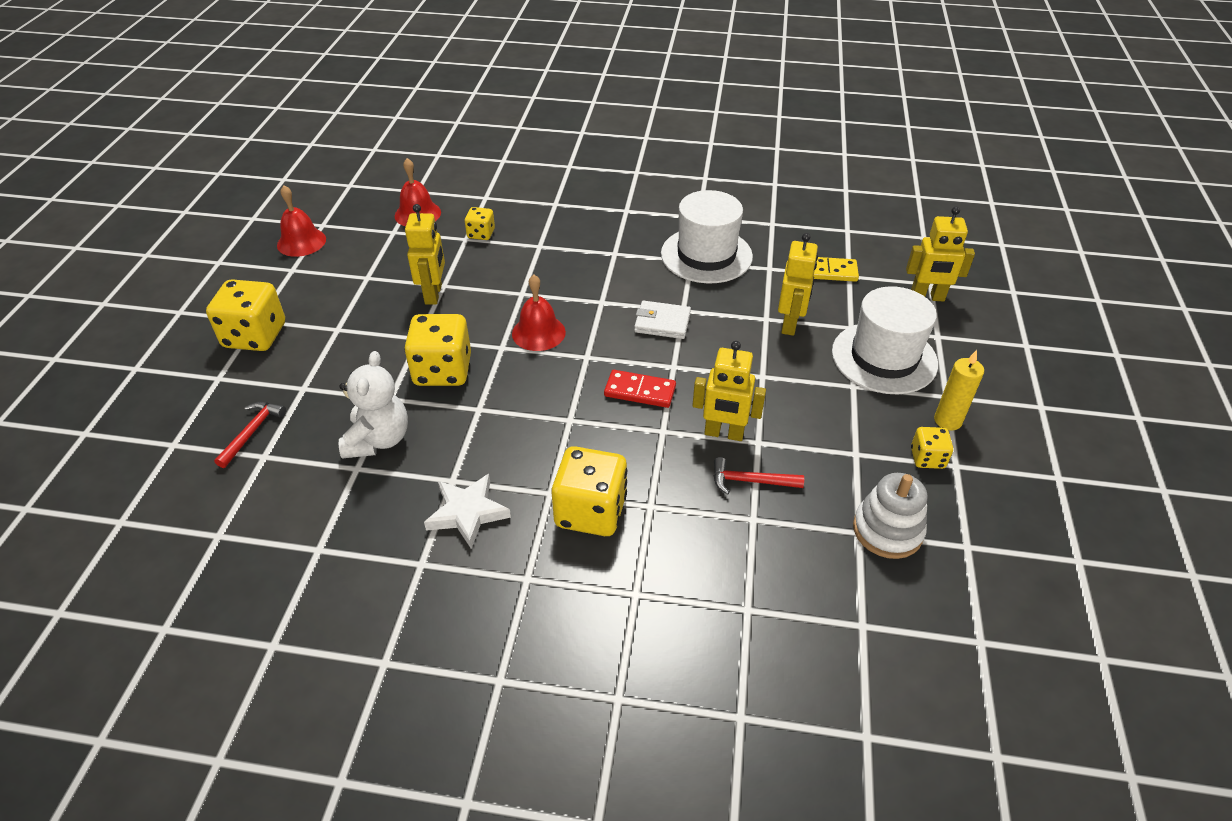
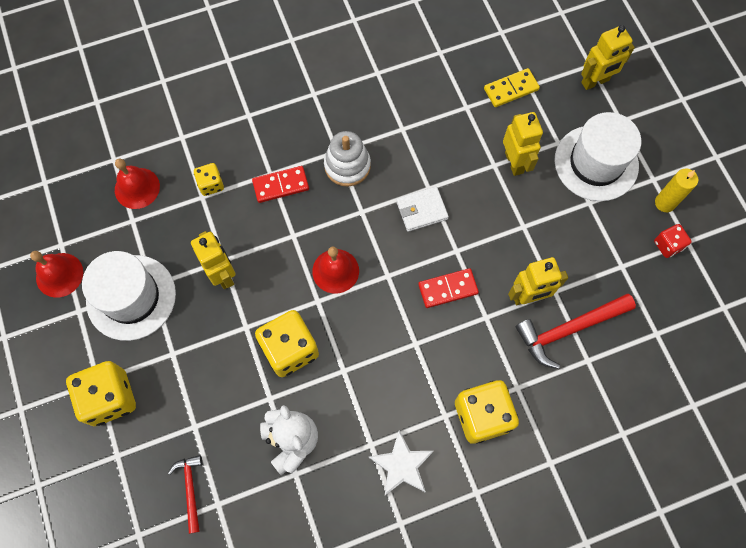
camera: 30 degrees left, 25 degrees up
(541, 256) = (281, 185): none -> red domino
(706, 255) = (410, 116): white hat -> white hat (131, 297)
(750, 481) = (569, 329): red hammer -> red hammer, size x1.73
(887, 530) = (672, 322): white stacking toy -> white stacking toy (347, 165)
(927, 458) = (668, 245): yellow dice -> red dice

